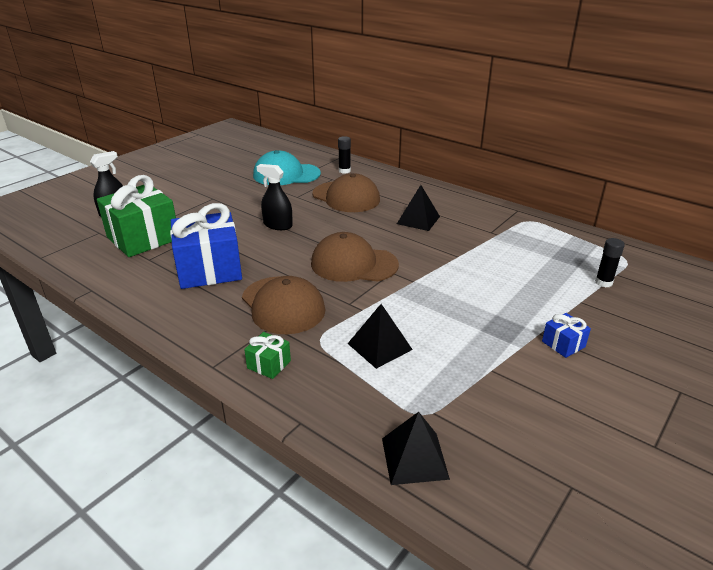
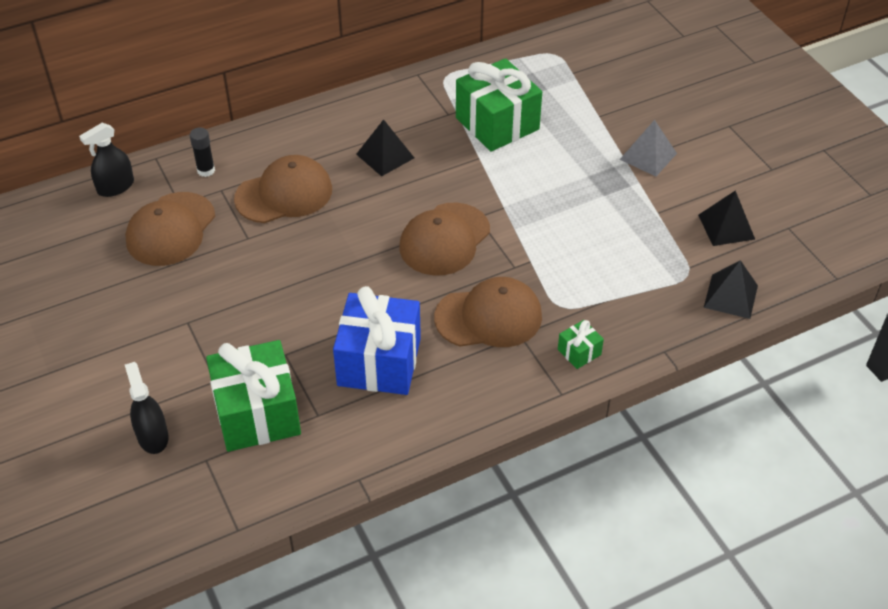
camera: 65 degrees left, 15 degrees up
(278, 225) = (313, 276): black spray bottle -> black spray bottle (115, 187)
(286, 174) = (171, 229): turquoise cap -> brown cap
(379, 346) = (592, 269): black pyramid -> black pyramid (726, 227)
(506, 254) = (497, 123): none -> green gift
(563, 344) = (648, 156): blue gift -> grey pyramid
(603, 282) = (580, 87): black glue stick -> none

